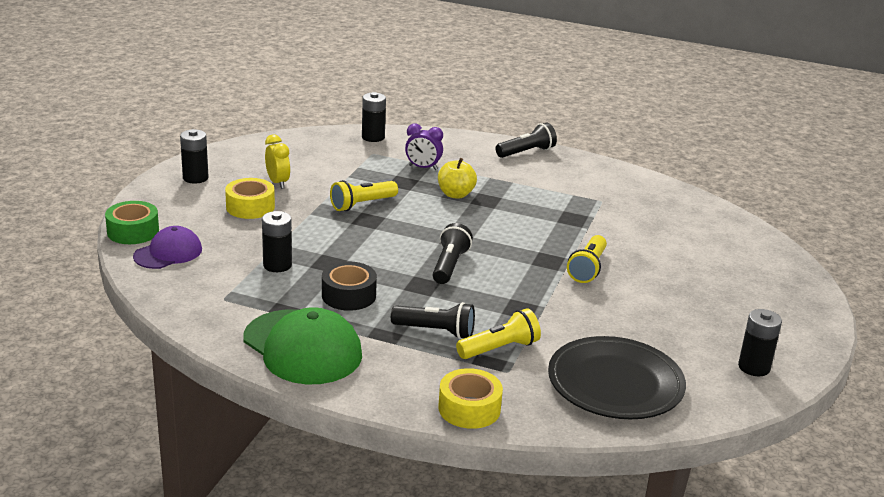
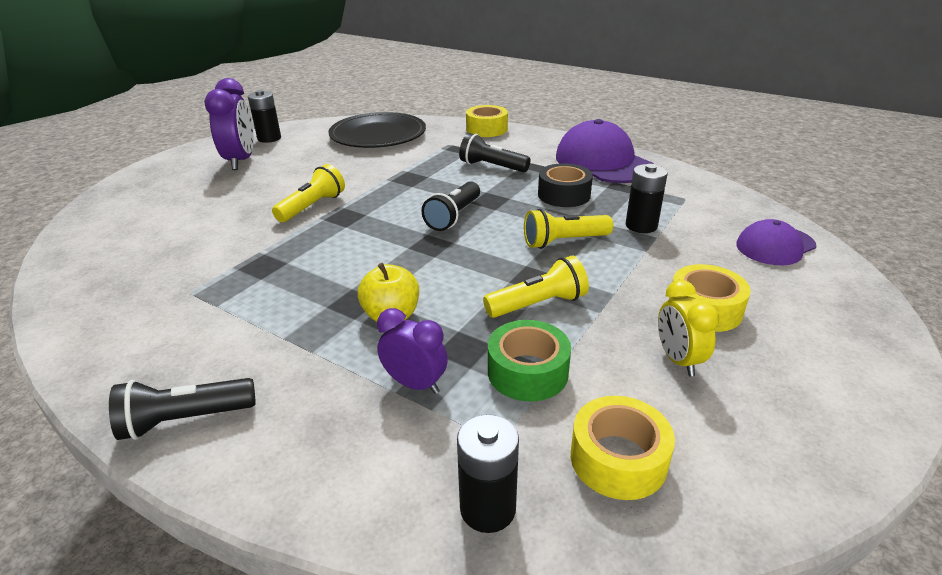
camera: 165 degrees left, 5 degrees up
(133, 231) = (845, 277): green tape -> green tape (527, 372)
(195, 178) = (832, 382): black battery -> none
(302, 347) = (603, 162): green cap -> purple cap
(317, 150) = (618, 459): none -> yellow tape
(500, 349) = (446, 155): yellow flashlight -> yellow flashlight (563, 241)
(733, 323) = (241, 161): none -> purple clock

